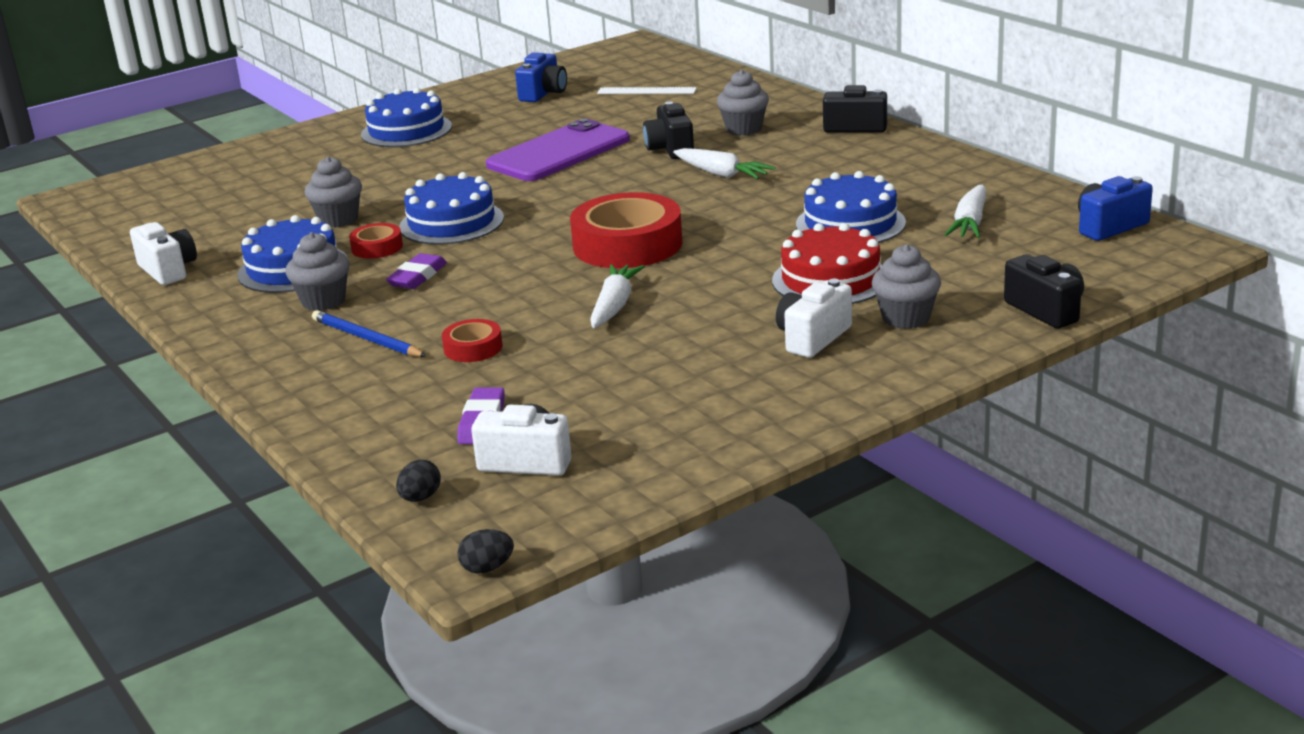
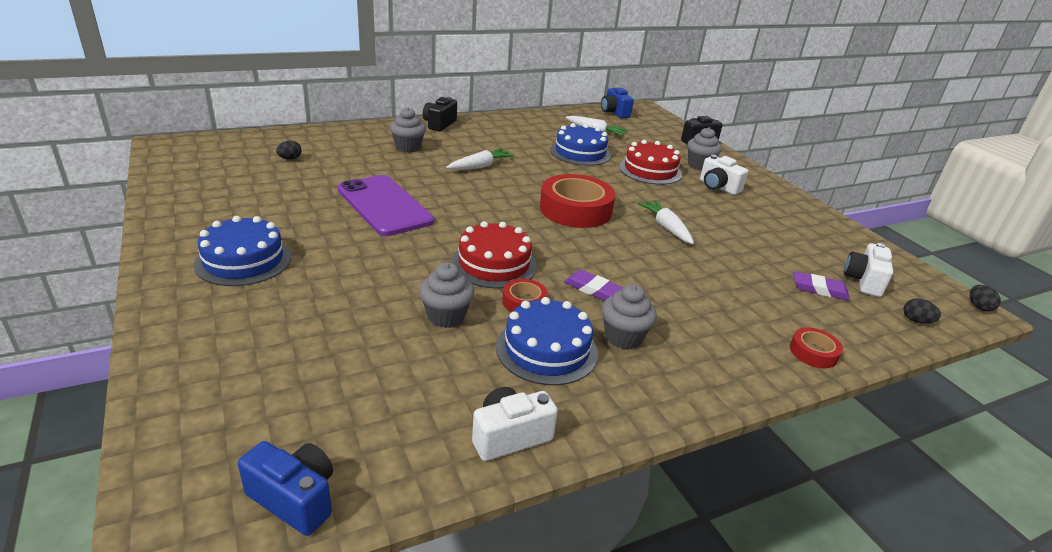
camera: 85 degrees left, 5 degrees up
(366, 339) = (698, 322): blue pencil -> none
(451, 222) = (494, 264): blue cake -> red cake
(473, 348) = (718, 280): red tape -> red tape (813, 352)
(543, 93) = (236, 191): blue camera -> blue camera (294, 499)
(614, 305) = (666, 227): white carrot -> white carrot turned 45 degrees clockwise
(646, 91) = (290, 159): white ruler -> black egg
(670, 149) = (420, 171): black camera -> none

